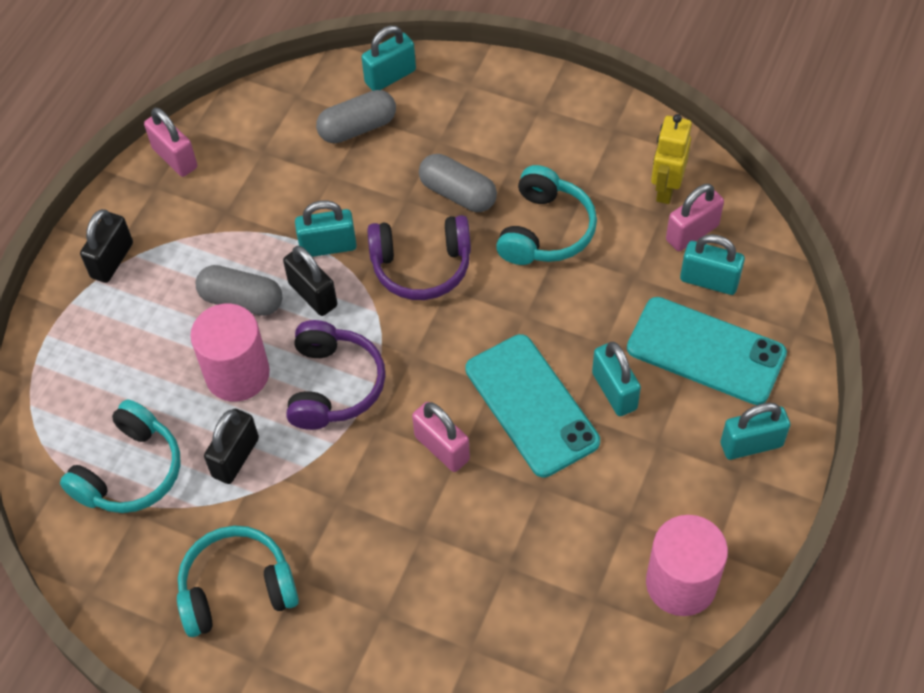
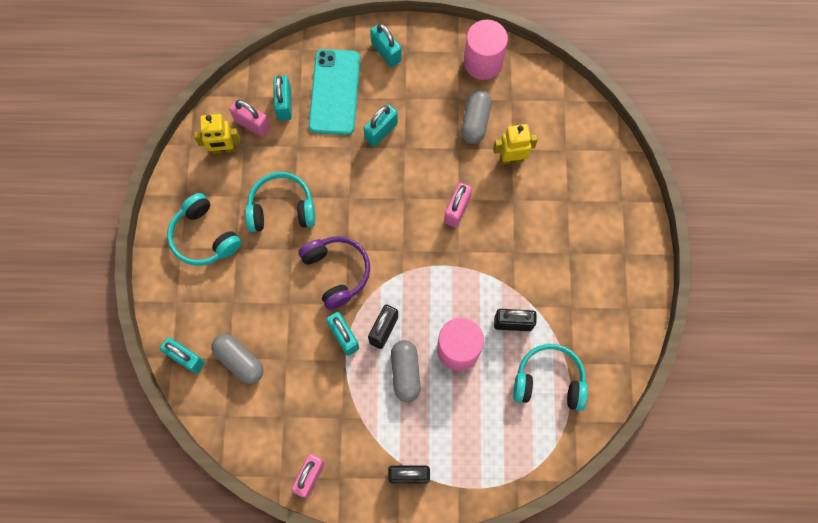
camera: 115 degrees left, 15 degrees up
(237, 589) = (590, 283): turquoise headphones -> turquoise headphones (204, 237)
(333, 385) = (442, 288): purple headphones -> none
(458, 194) = (272, 272): grey capsule -> grey capsule (475, 121)
(491, 558) = (511, 158): none -> yellow robot
(531, 405) = (408, 172): turquoise phone -> none

